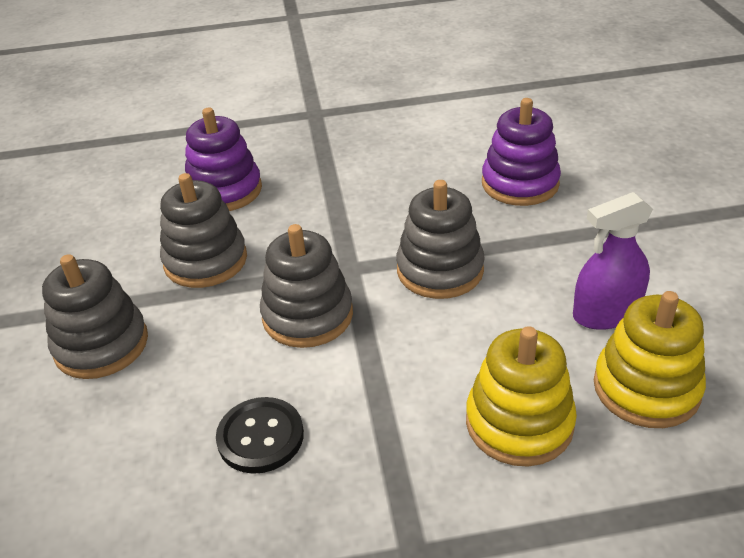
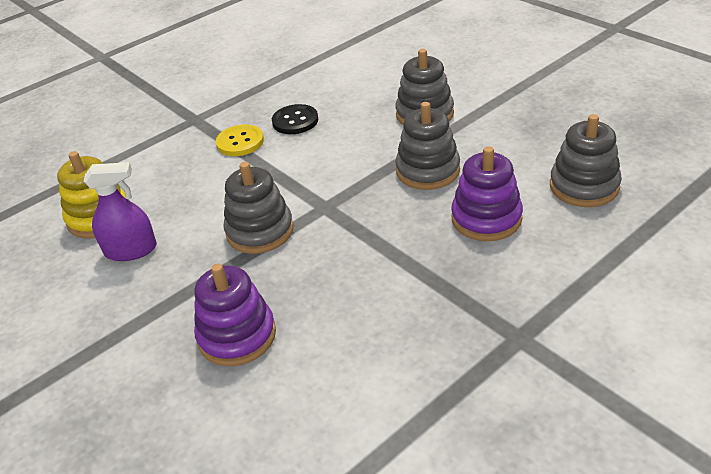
camera: 150 degrees right, 0 degrees up
(307, 315) = (324, 171): grey stacking toy -> grey stacking toy (584, 186)
(373, 436) = (240, 142): none -> yellow button
(519, 423) = (167, 175): yellow stacking toy -> none
(606, 313) = (131, 250): purple spray bottle -> purple spray bottle turned 45 degrees clockwise

